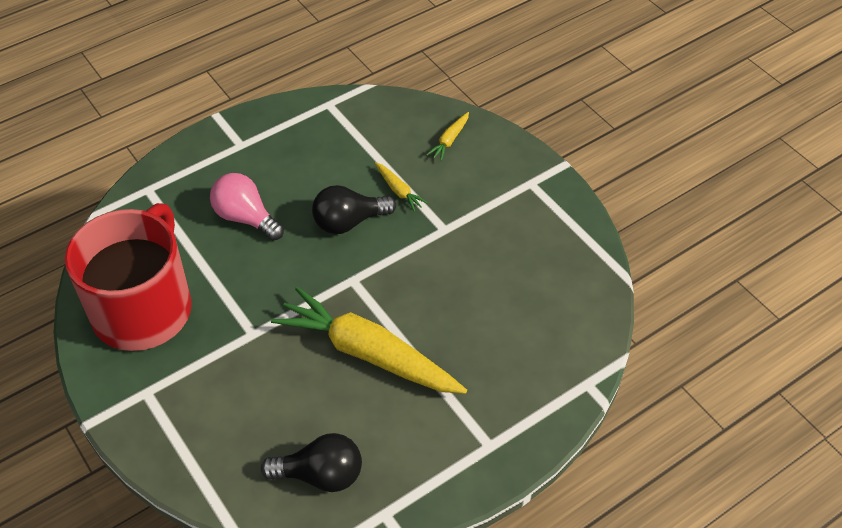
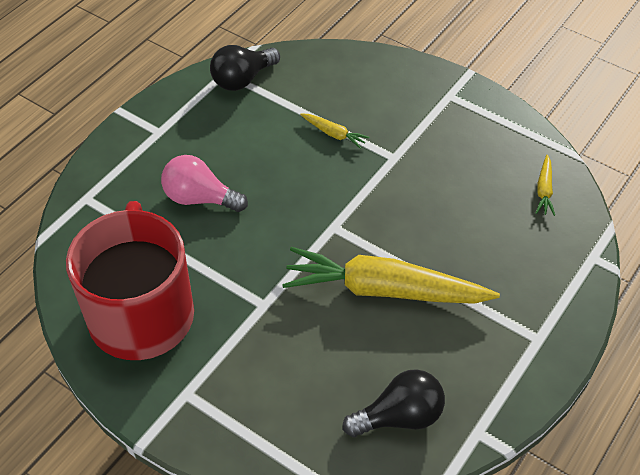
camera: 20 degrees left, 0 degrees up
(349, 222) = (302, 175): black light bulb -> black light bulb (242, 79)
(449, 140) = (357, 77): yellow carrot -> yellow carrot (544, 190)

